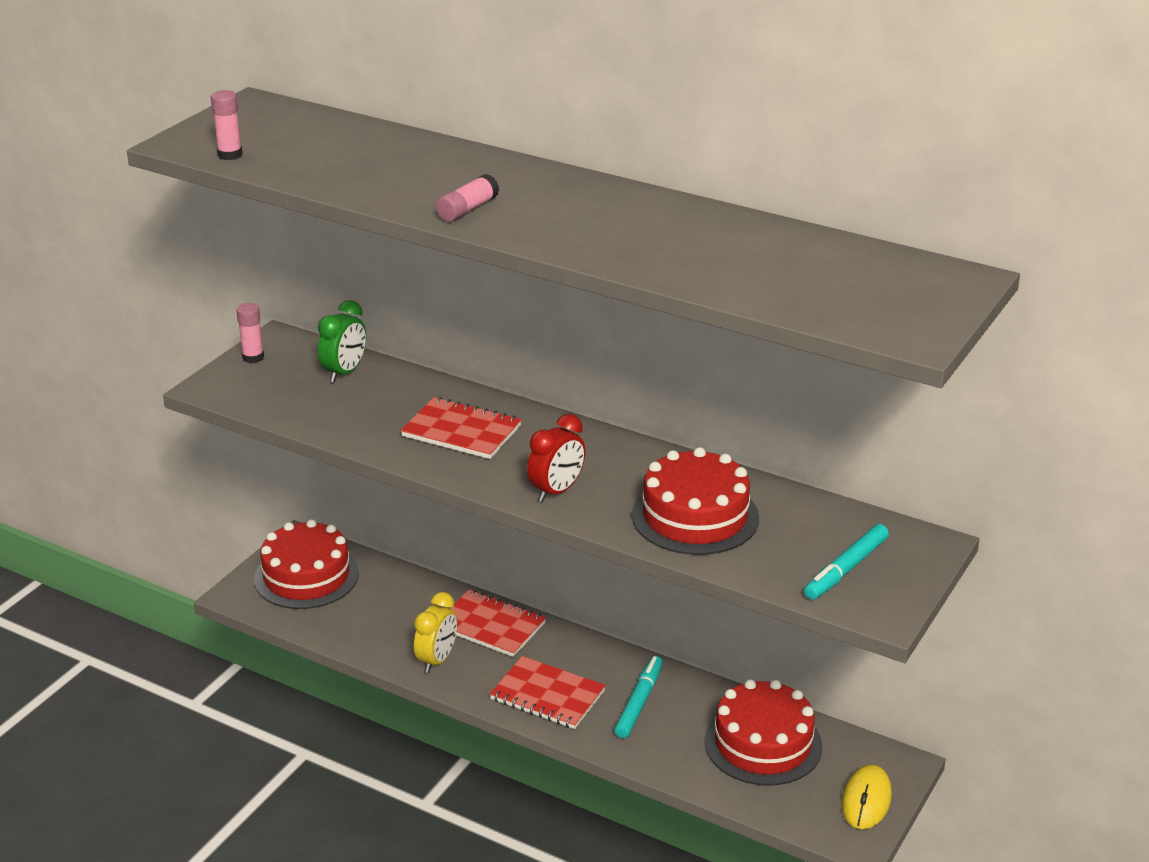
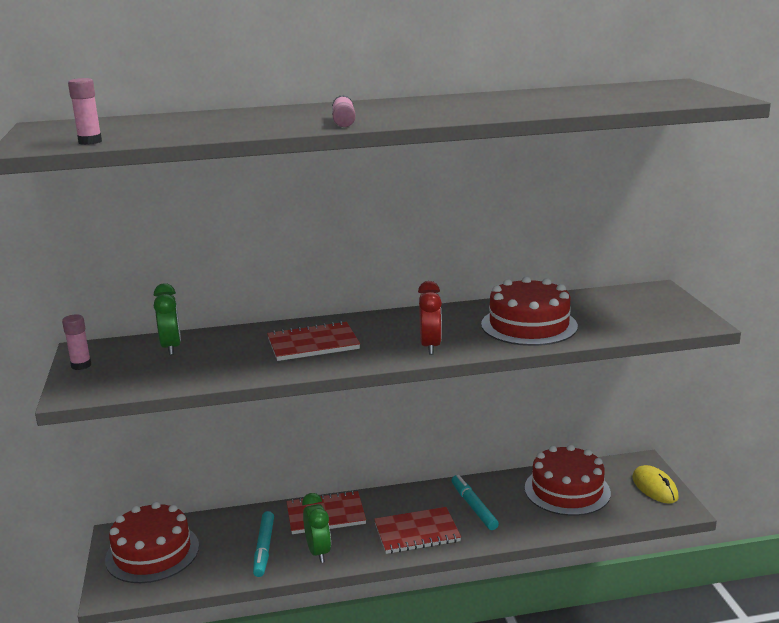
camera: 40 degrees left, 10 degrees down
(437, 660) = (318, 552): yellow clock -> green clock
(846, 569) = (646, 314): turquoise marker -> turquoise marker (264, 548)

